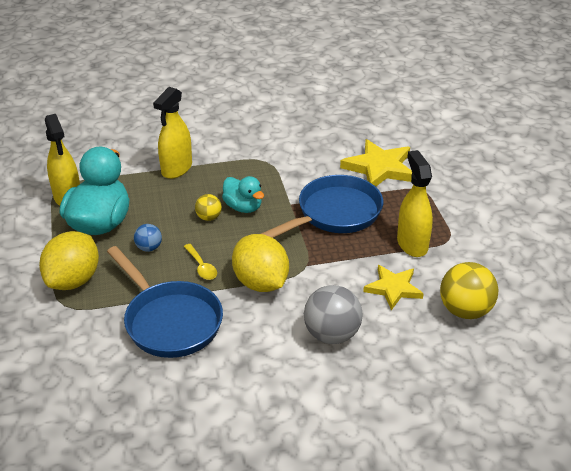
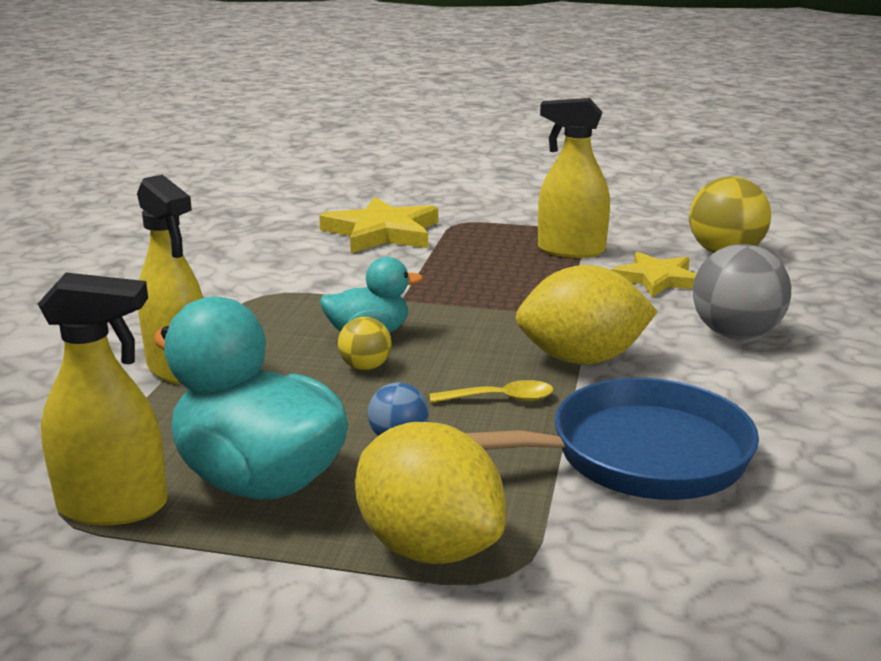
camera: 65 degrees left, 15 degrees down
(334, 214) = (458, 278): blue pan -> none

